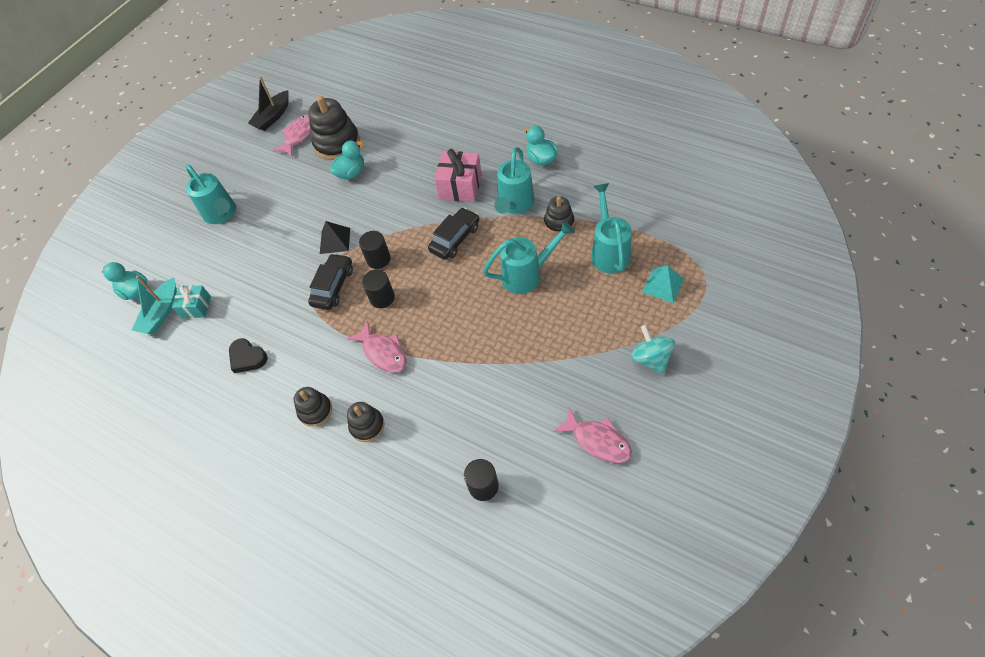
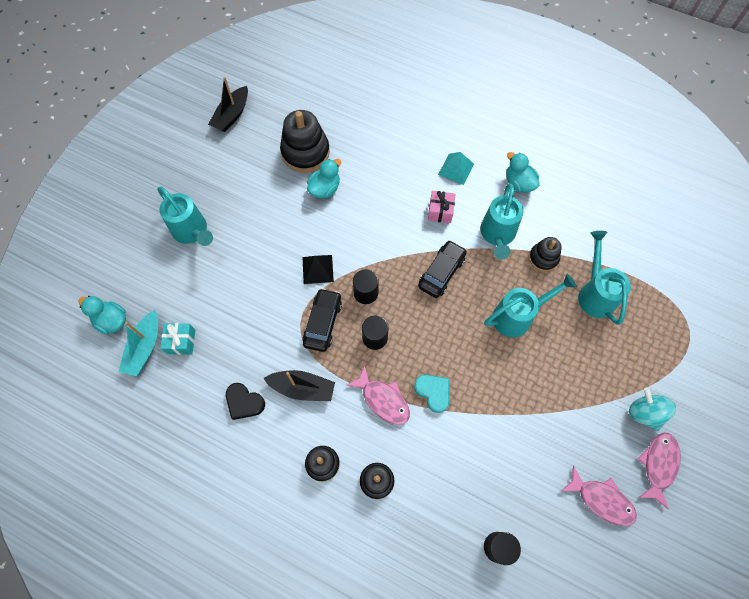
camera: 10 degrees left, 10 degrees up
(299, 135) = (263, 140): pink fish -> pink fish (658, 465)
(305, 344) = (302, 388): none -> black boat
(434, 344) = (433, 392): none -> turquoise heart
(460, 186) = (440, 211): pink gift -> pink gift, size x0.63
(663, 285) = (650, 333): turquoise pyramid -> turquoise pyramid (456, 169)

